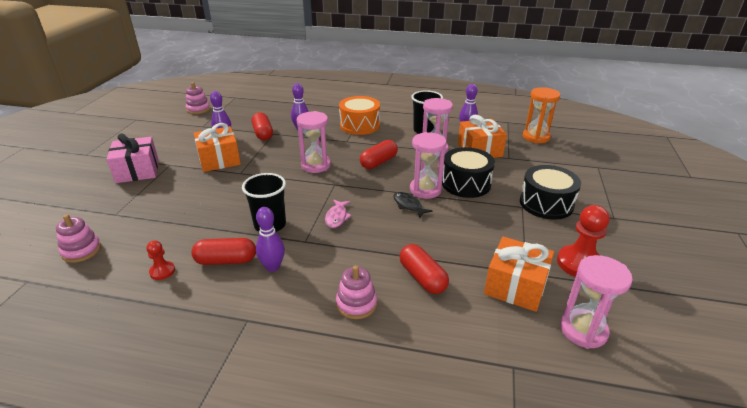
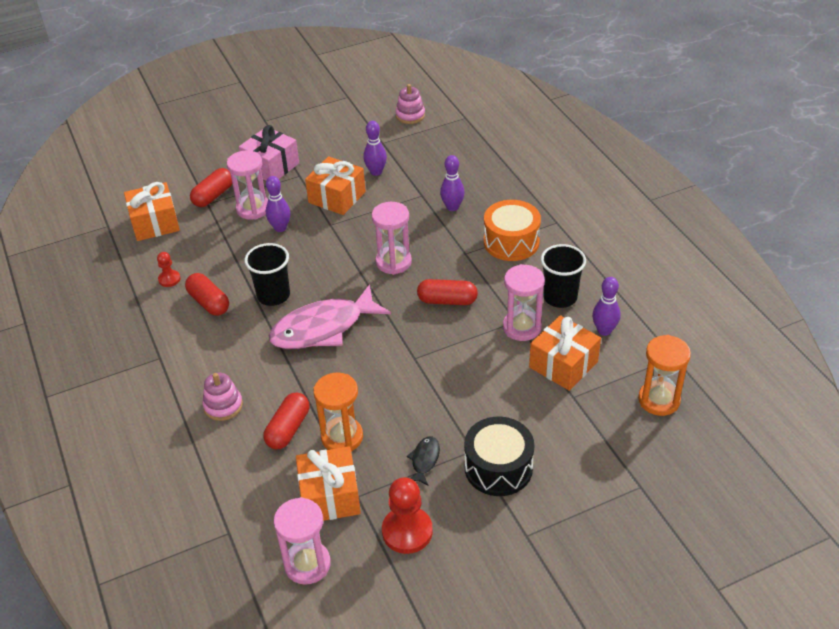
camera: 55 degrees right, 10 degrees up
(81, 251) = (155, 223): pink stacking toy -> orange gift
(263, 134) = (413, 189): red capsule -> red capsule (213, 196)
(273, 267) = (224, 332): purple bowling pin -> purple bowling pin (280, 228)
(337, 217) = (323, 328): pink fish -> pink fish, size x2.33
(408, 205) = (389, 364): black fish -> black fish (424, 460)
(425, 190) = (429, 362): pink hourglass -> pink hourglass (253, 209)
(458, 254) = (342, 437): none -> orange hourglass
(466, 183) = (474, 386): black drum -> none

